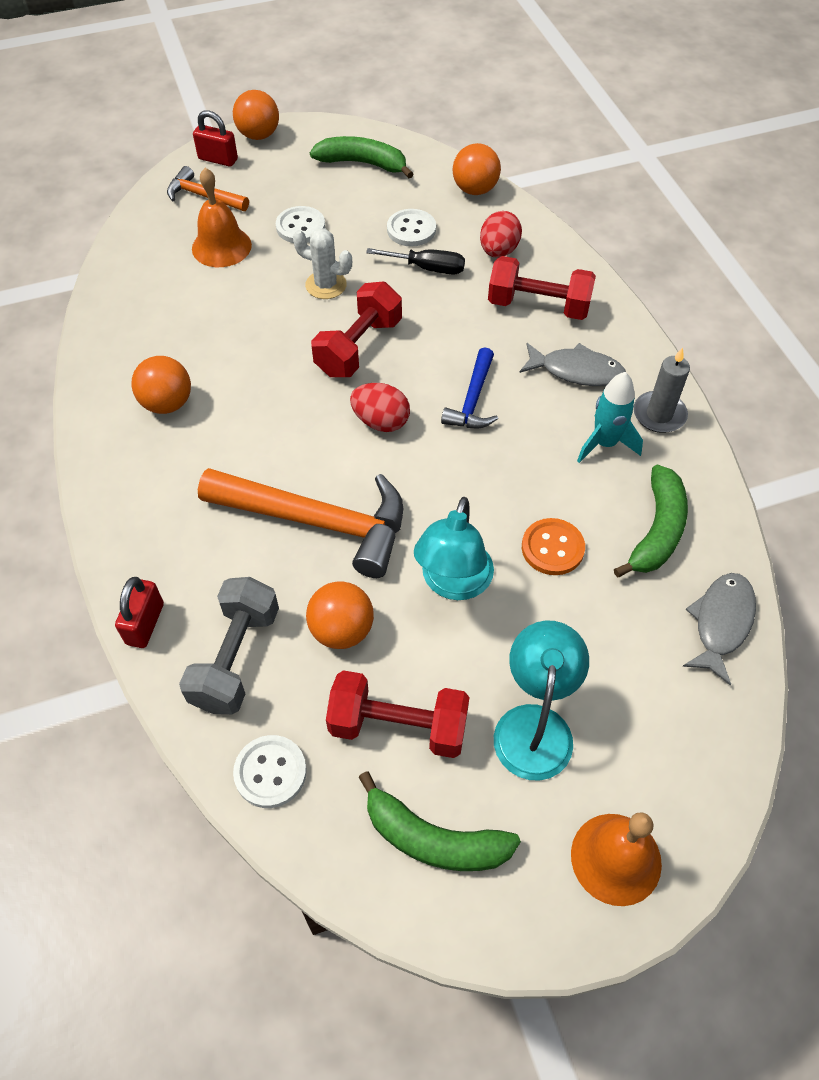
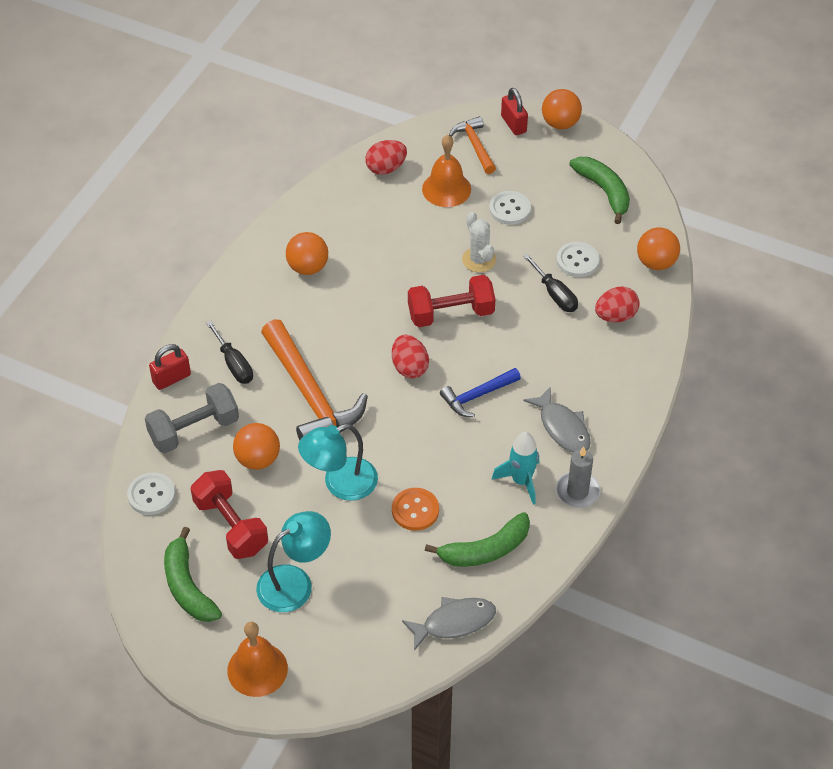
camera: 45 degrees right, 5 degrees down
(141, 265) = (386, 168): none -> red egg
(199, 554) = (234, 364): none -> black screwdriver
(538, 306) = (593, 370): red dumbbell -> none

